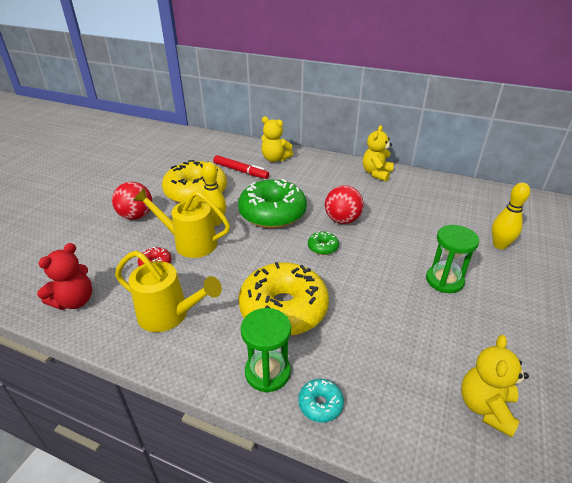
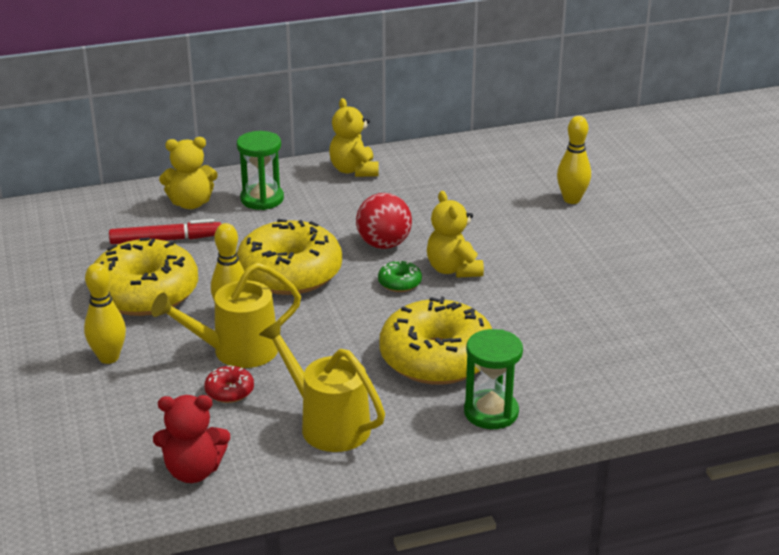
camera: 40 degrees left, 5 degrees down
(74, 301) = (193, 471): red teddy bear -> red teddy bear turned 90 degrees clockwise
(136, 216) = (109, 357): red ball -> yellow bowling pin
(169, 315) = (327, 424): yellow watering can -> yellow watering can turned 120 degrees counterclockwise
(272, 213) = (290, 273): green donut -> yellow donut
(320, 404) = (563, 408): turquoise donut -> none
(444, 280) = (556, 258): green hourglass -> green hourglass (262, 199)
(485, 407) = (685, 340): yellow teddy bear -> yellow teddy bear (453, 269)

